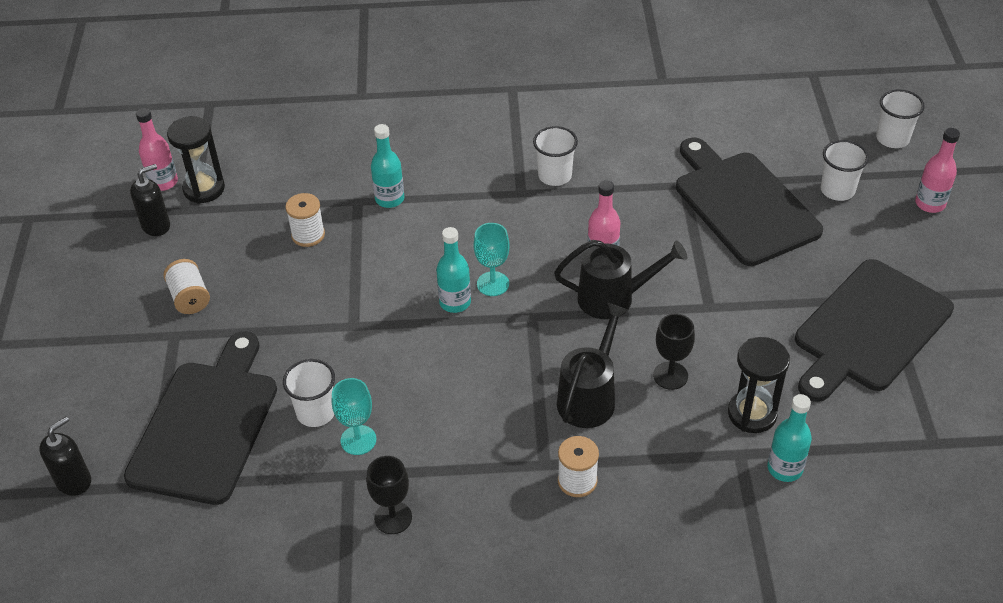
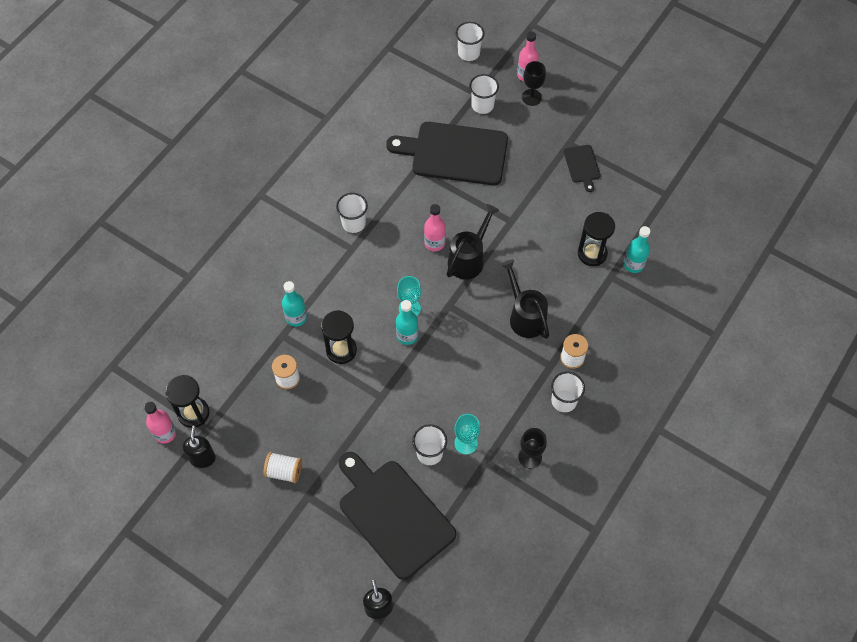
camera: 55 degrees left, 15 degrees up
(383, 257) = (341, 350): none -> black hourglass
(506, 508) = (564, 401): none -> white cup
(670, 375) = (540, 271): black goblet -> black goblet (531, 97)
(869, 329) = (582, 166): black cutting board -> black cutting board, size x0.45

